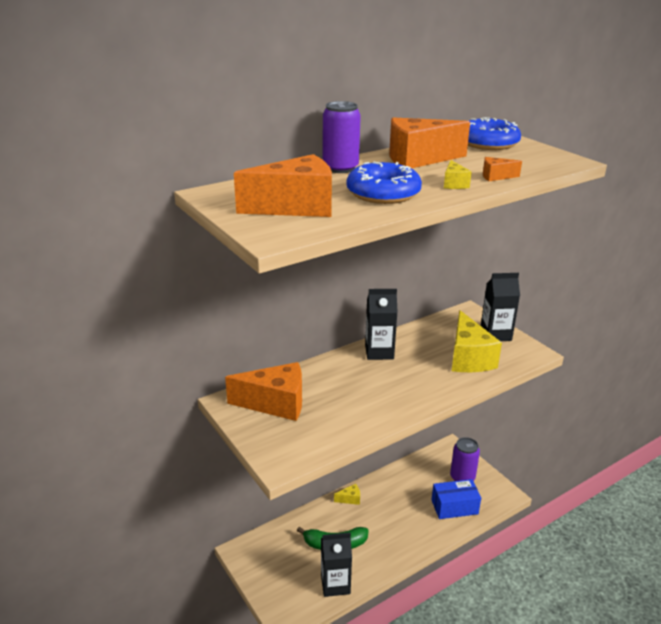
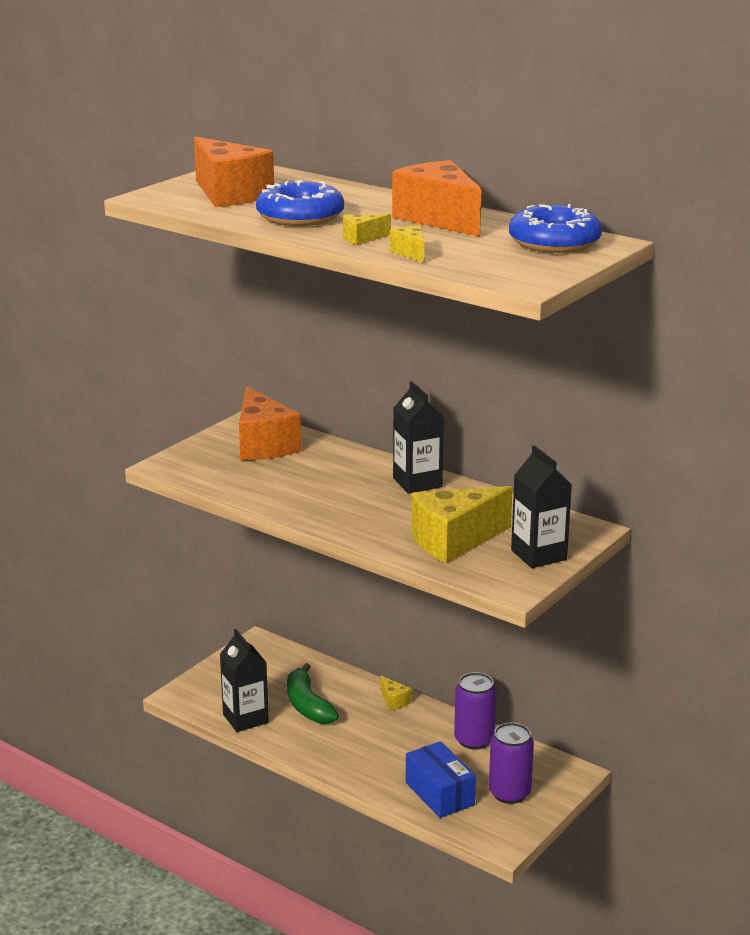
camera: 70 degrees right, 5 degrees down
(340, 168) = (365, 195): purple can -> purple can (474, 740)
(496, 177) = (411, 253): orange cheese -> yellow cheese

